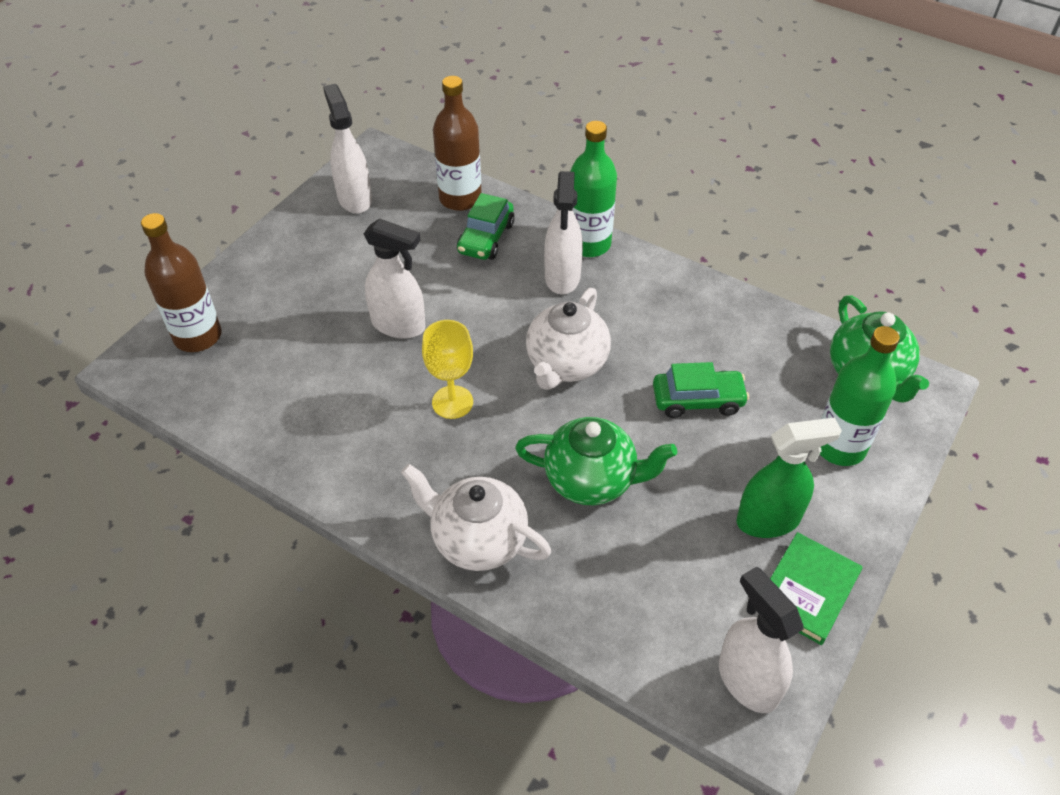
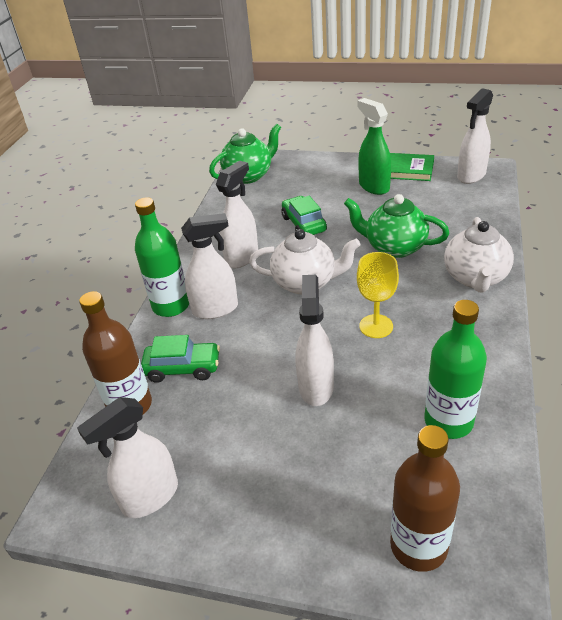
camera: 105 degrees left, 10 degrees down
(591, 480) = (394, 247): green teapot -> green teapot turned 60 degrees counterclockwise
(651, 320) = (242, 257): none -> white spray bottle
(839, 446) = (308, 175): green bottle -> green bottle (448, 421)

